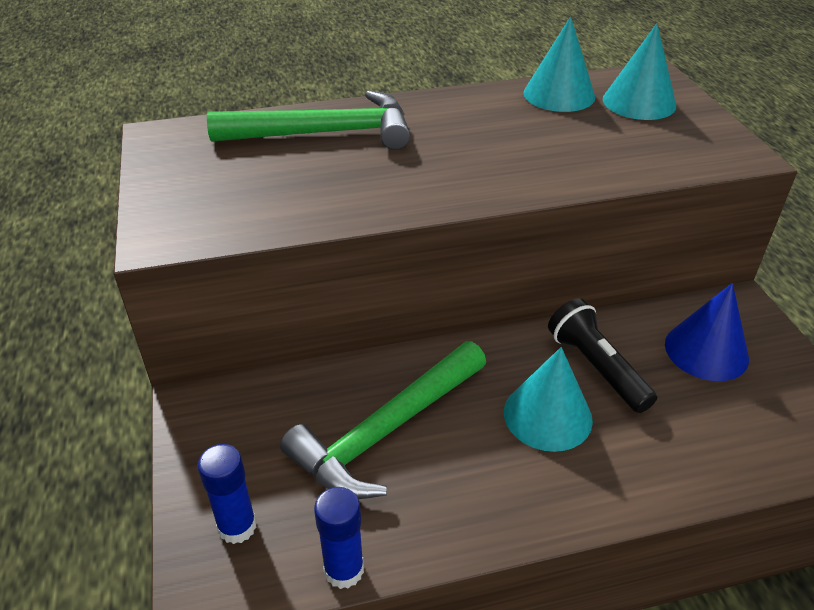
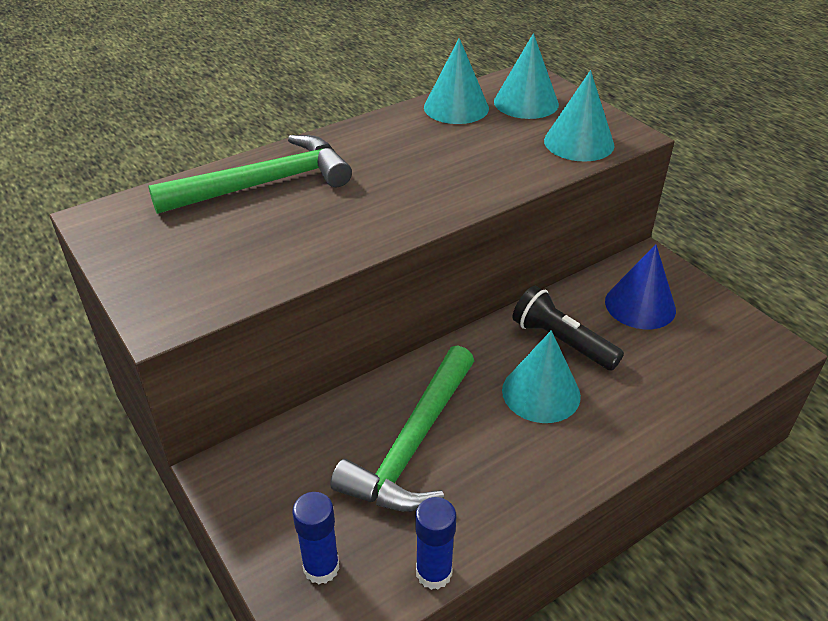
camera: 20 degrees left, 0 degrees up
(678, 153) = (579, 142): none -> turquoise cone

